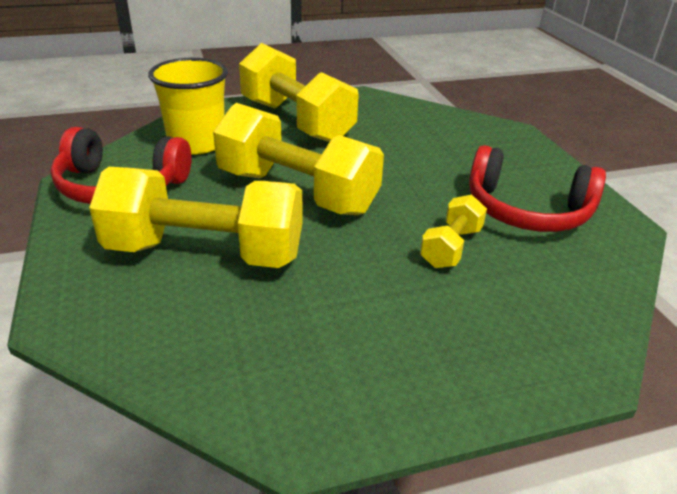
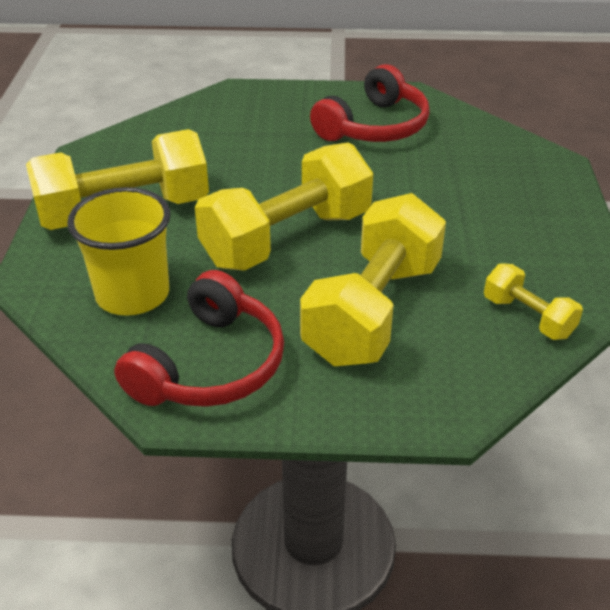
camera: 70 degrees left, 5 degrees up
(451, 247) = (412, 176): yellow dumbbell -> yellow dumbbell (528, 317)

